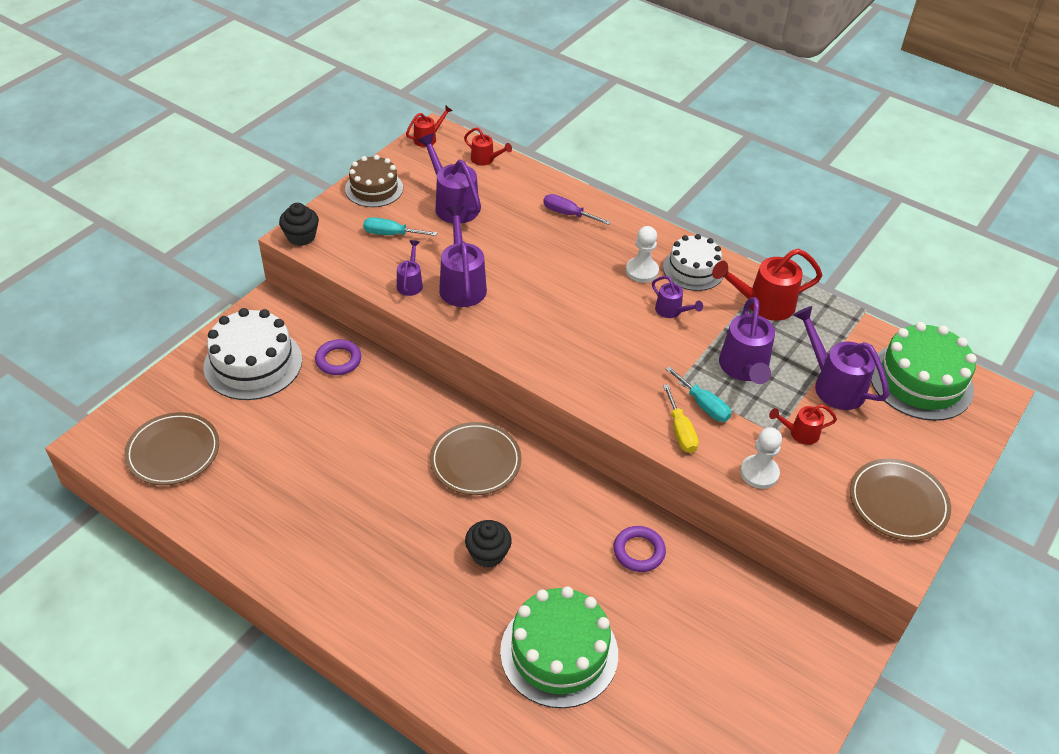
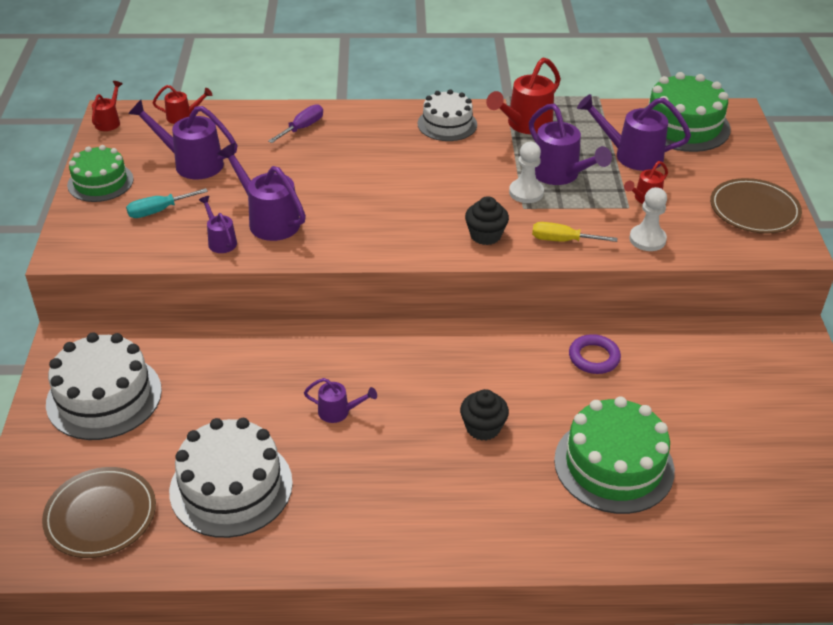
camera: 35 degrees left, 5 degrees down
(270, 484) = (231, 487): none -> white cake
(301, 236) = (69, 252): black cupcake -> black cupcake (485, 235)
(338, 360) = (188, 351): purple ring -> none
(374, 188) = (100, 182): brown cake -> green cake
(475, 461) = (398, 364): brown plate -> none
(568, 214) = (302, 128): purple screwdriver -> purple screwdriver turned 135 degrees clockwise
(642, 271) = (409, 143): white pawn -> white pawn (526, 192)
(671, 311) = (463, 160): purple watering can -> purple watering can (338, 412)
(680, 431) = (562, 240): yellow screwdriver -> yellow screwdriver turned 150 degrees clockwise
(703, 405) = (558, 214): turquoise screwdriver -> none

